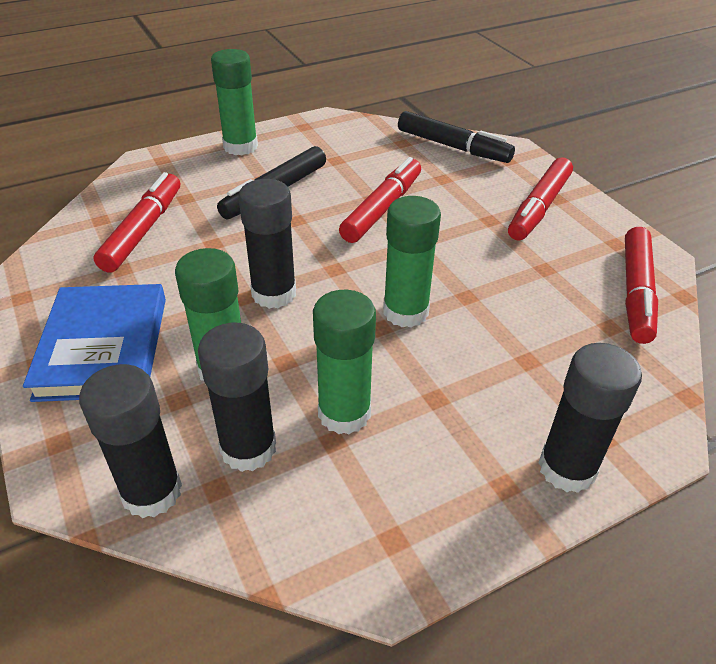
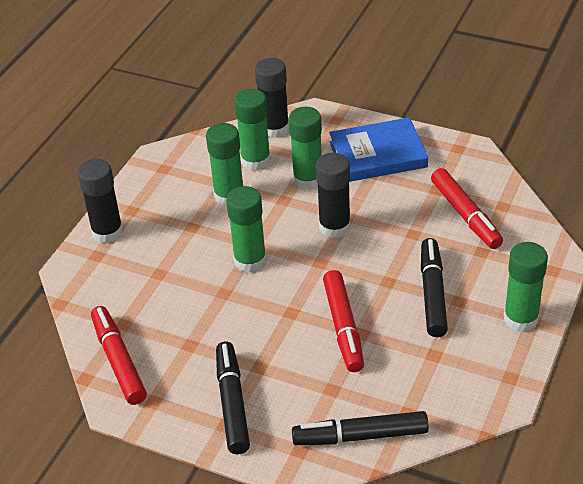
camera: 145 degrees right, 0 degrees up
(103, 347) = (378, 155): blue book -> blue book turned 60 degrees counterclockwise
(248, 448) = (255, 161): black glue stick -> green glue stick
(539, 207) = (232, 403): red marker -> black marker

